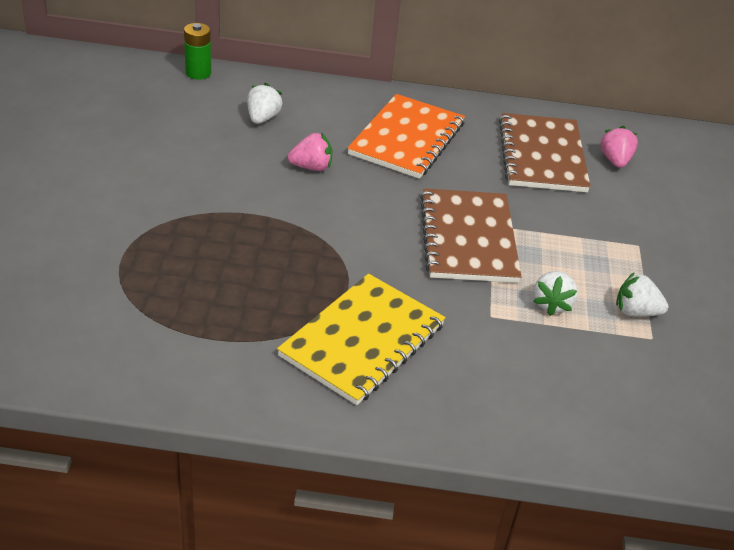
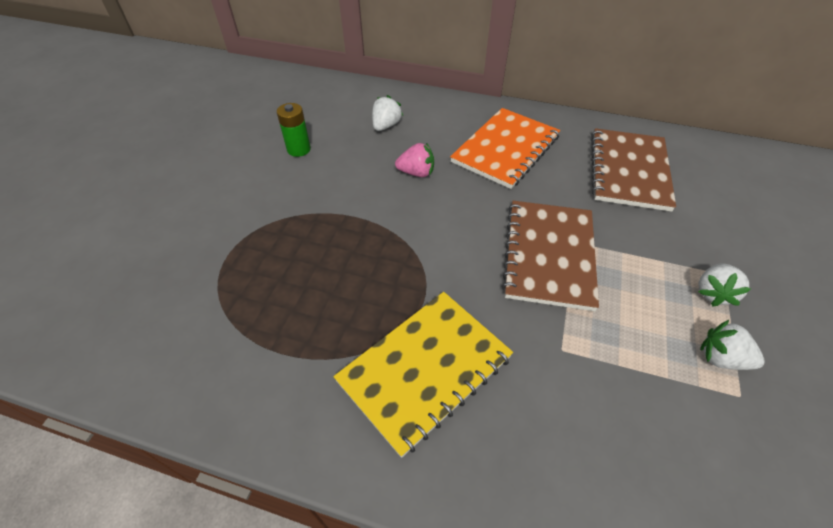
camera: 15 degrees right, 10 degrees up
(198, 73) = (345, 85): green battery -> green battery (299, 149)
(551, 304) = (628, 340): white strawberry -> white strawberry (713, 293)
(615, 161) = (700, 179): pink strawberry -> none

